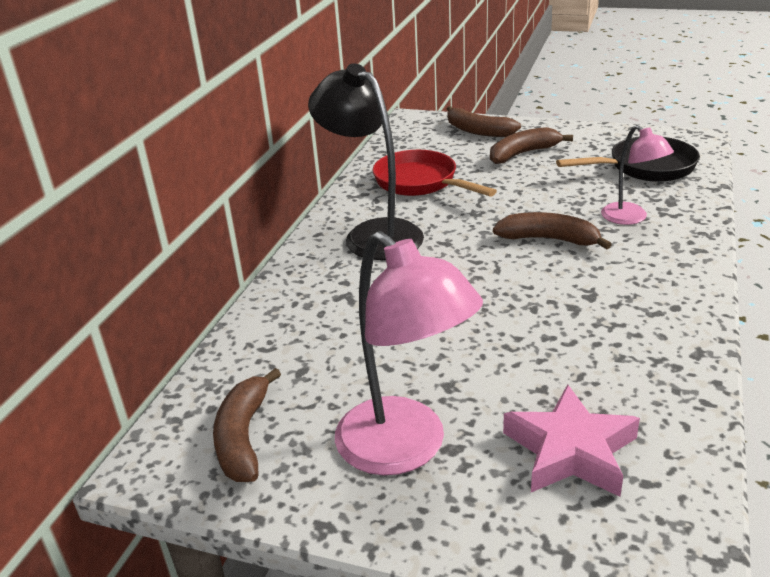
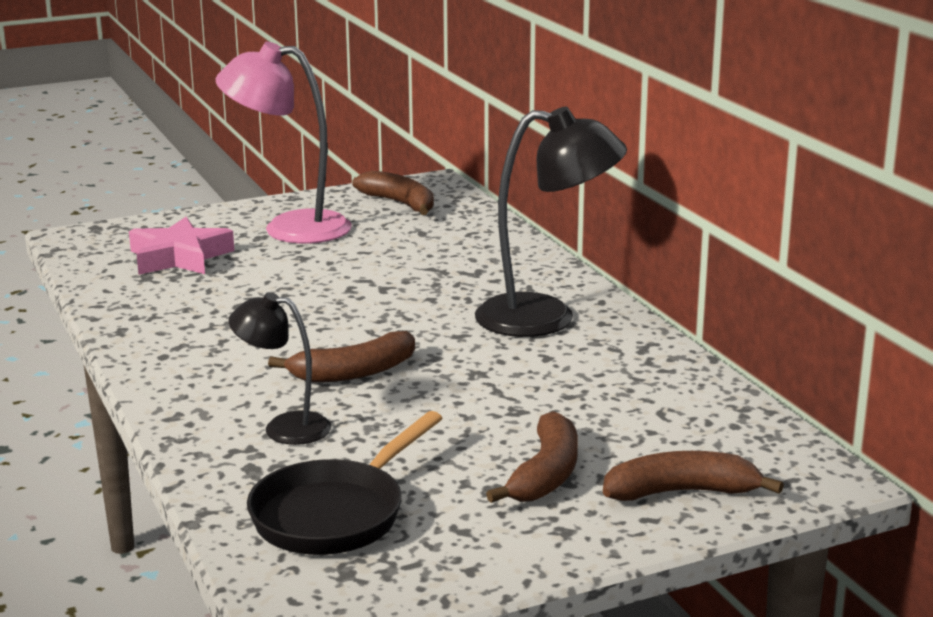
camera: 135 degrees right, 10 degrees down
(420, 182) = (605, 384): red pan -> none
(631, 218) = (284, 427): pink lamp -> black lamp

